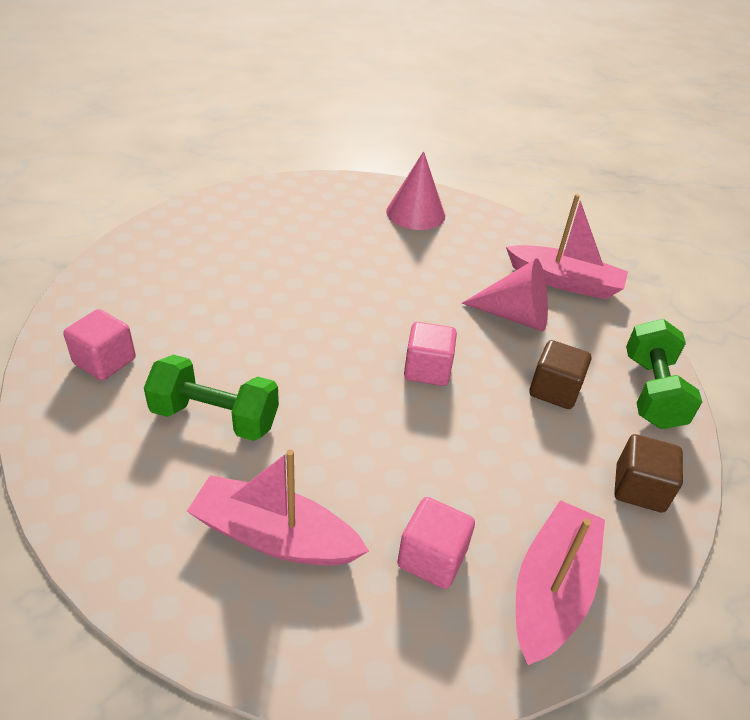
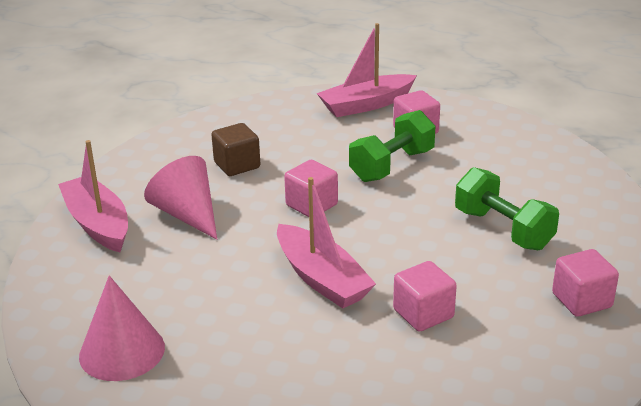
camera: 140 degrees left, 10 degrees down
(240, 301) = (423, 314): none -> pink cube
(274, 536) = (499, 163): pink boat -> pink boat (322, 279)
(639, 488) = (262, 115): brown cube -> none
(652, 392) = (173, 143): green dumbbell -> green dumbbell (392, 165)

